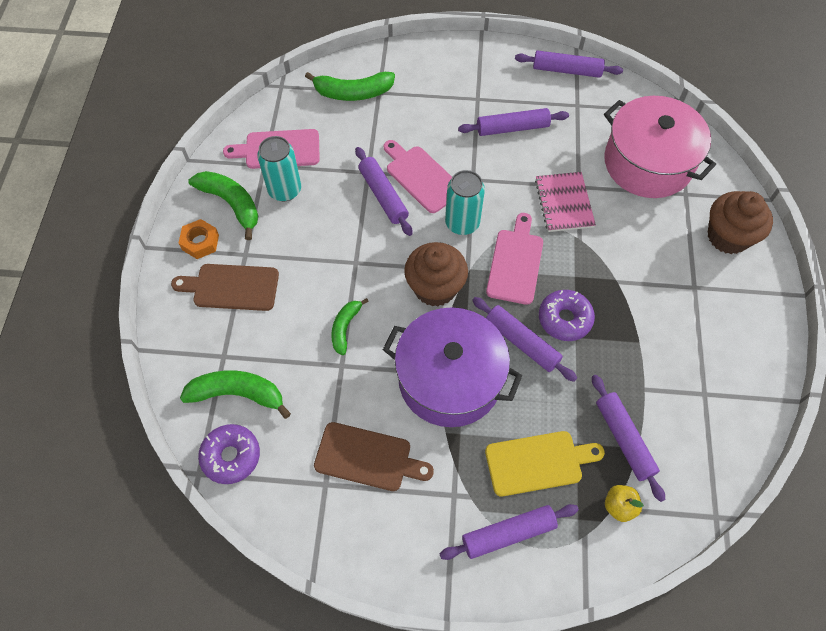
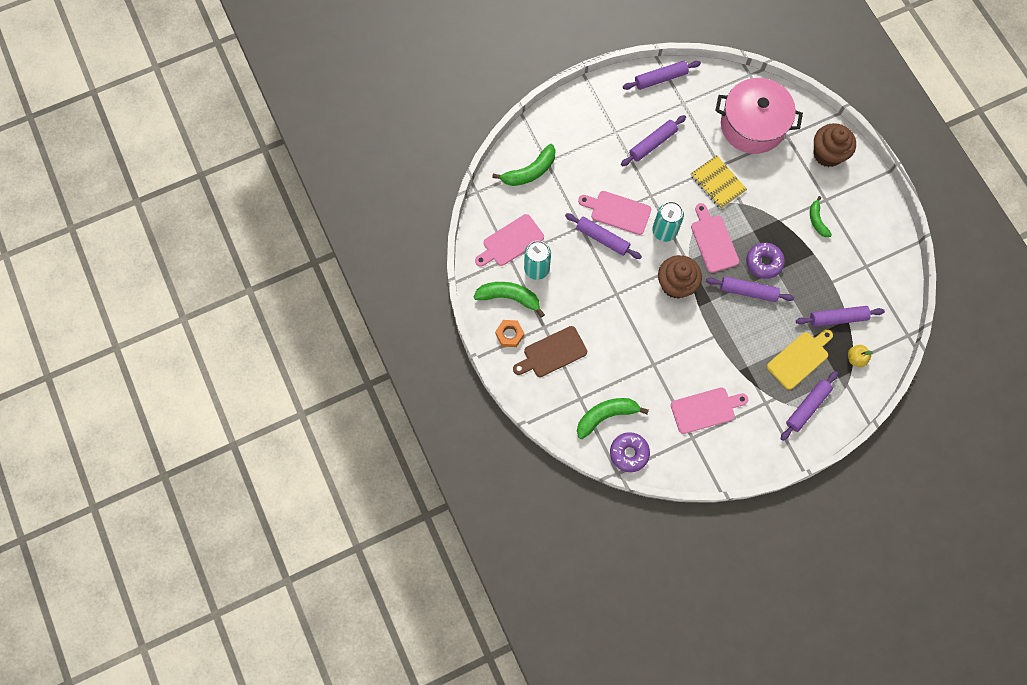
camera: 30 degrees left, 10 degrees up
(345, 328) = (640, 340): green banana -> green banana (817, 220)
(368, 457) = (705, 409): brown cutting board -> pink cutting board
(449, 379) = (721, 337): purple pot -> none
(564, 203) = (717, 183): pink notebook -> yellow notebook
(624, 439) = (837, 318): purple rolling pin -> purple rolling pin turned 45 degrees counterclockwise

